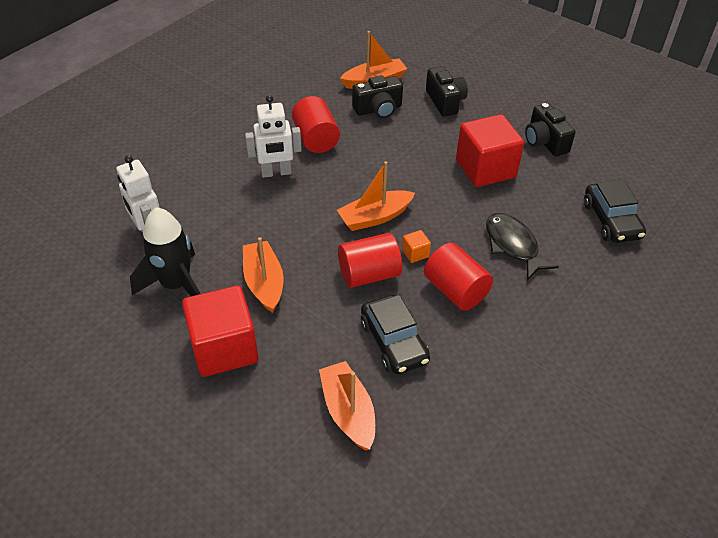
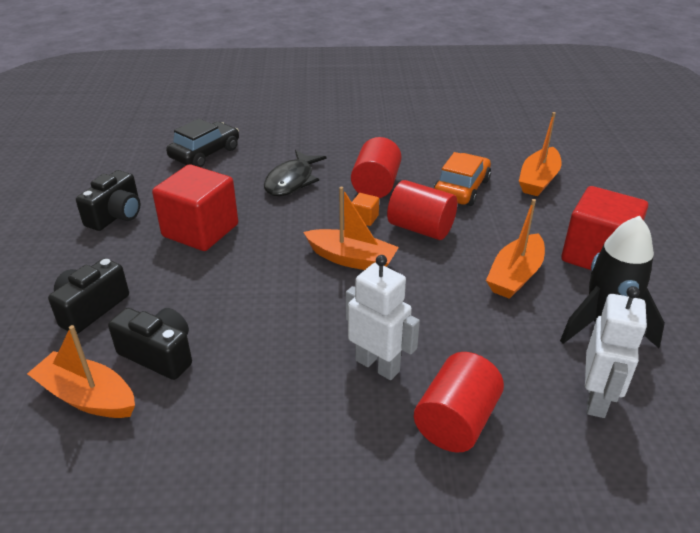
camera: 130 degrees left, 10 degrees down
(316, 139) = (279, 372): red cylinder -> red cylinder (456, 421)
(394, 342) = (461, 189): black car -> orange car

